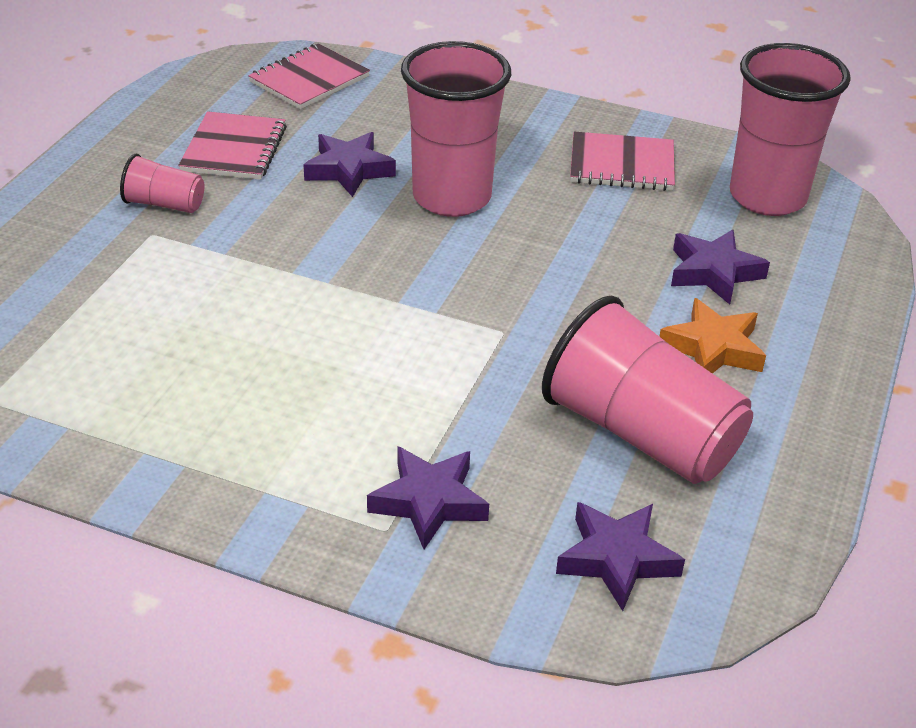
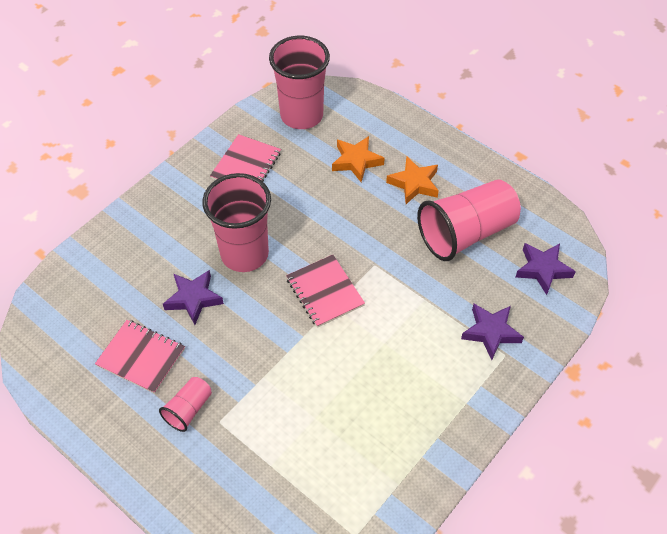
camera: 70 degrees left, 15 degrees up
(309, 80) = (75, 296): pink notebook -> pink notebook (325, 292)
(713, 272) = (356, 161): purple star -> orange star

